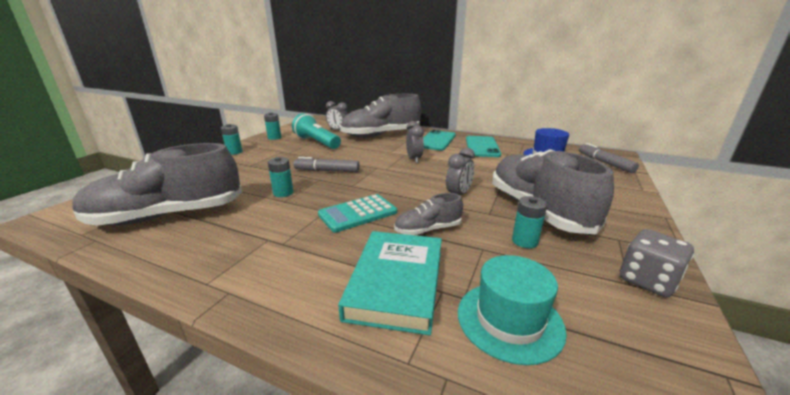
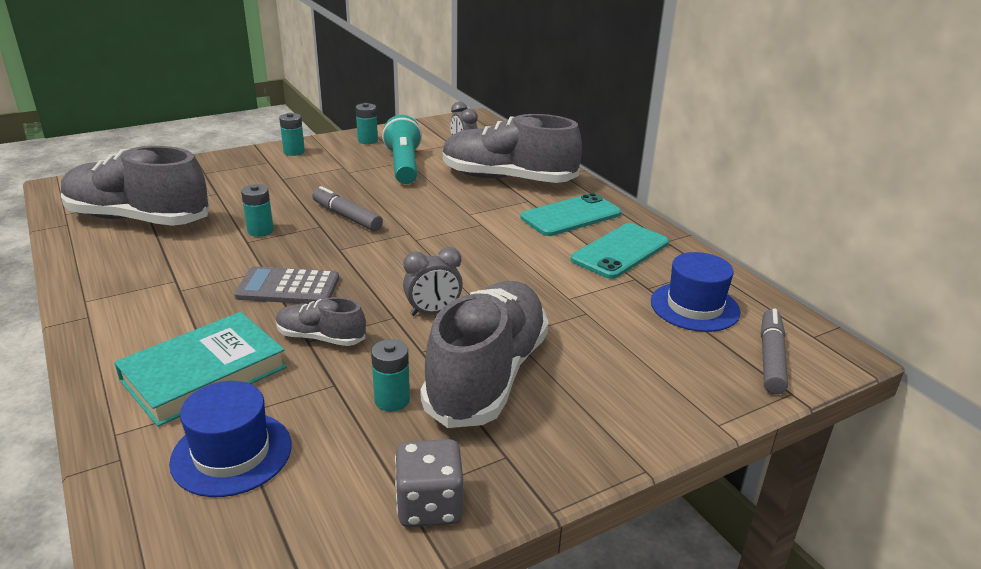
camera: 35 degrees right, 5 degrees up
(358, 213) = (288, 287): turquoise calculator -> grey calculator
(414, 159) = (478, 237): grey clock -> none
(509, 320) = (231, 453): turquoise hat -> blue hat

